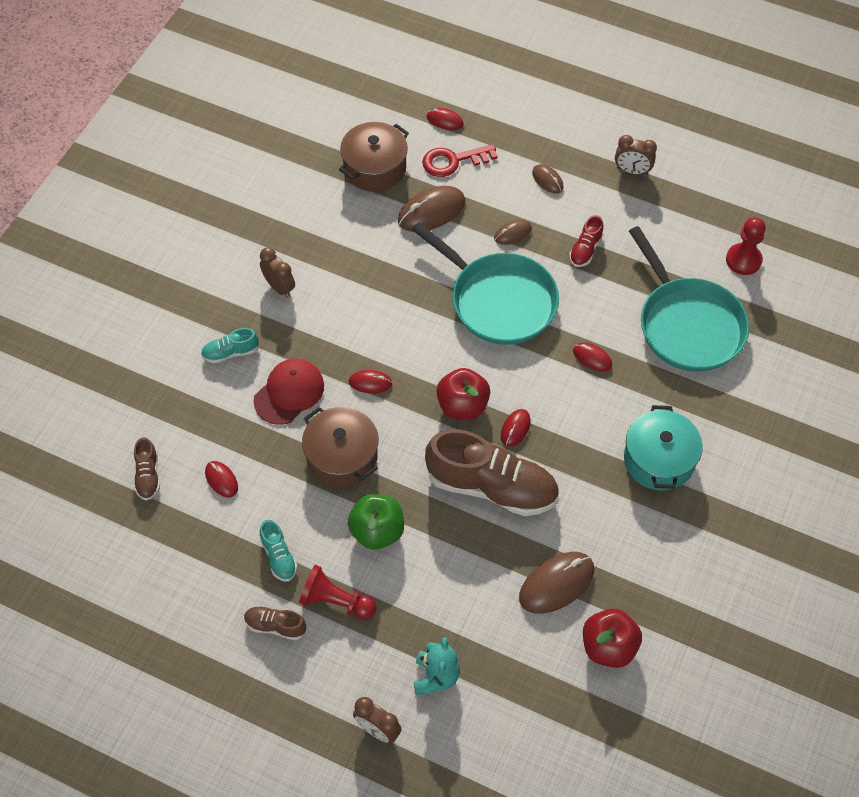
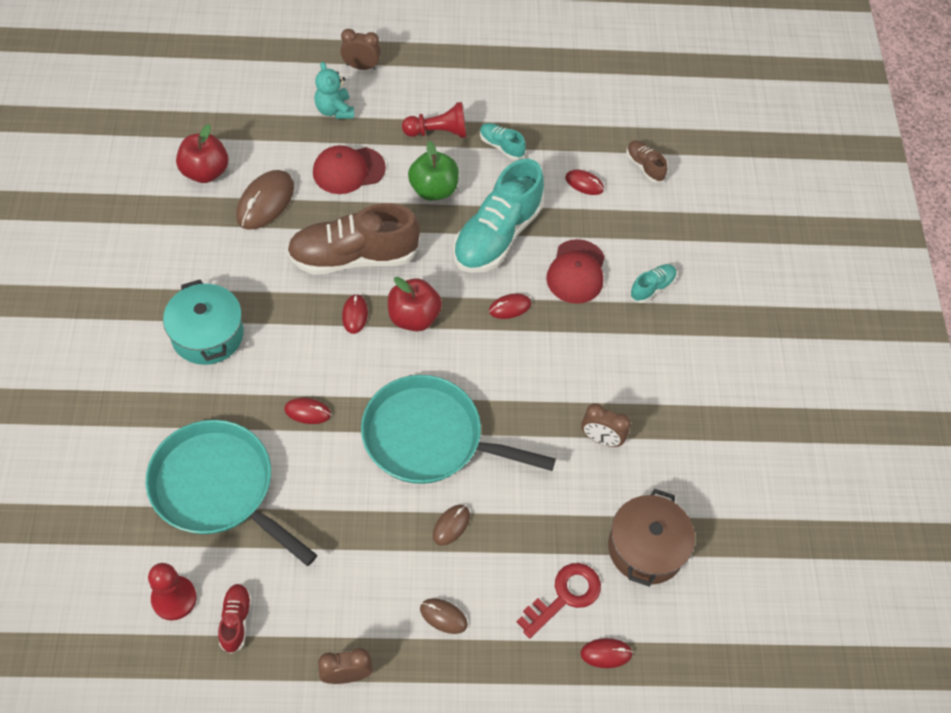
camera: 150 degrees right, 0 degrees up
(275, 626) = (474, 102): brown shoe -> none
(279, 287) = (652, 367): brown clock -> brown clock (601, 439)
(342, 457) = (497, 236): brown pot -> turquoise shoe
(431, 211) = (553, 517): brown mouse -> none
(454, 589) = (348, 170): none -> red cap
(585, 250) = (362, 537): red shoe -> red shoe (236, 620)

